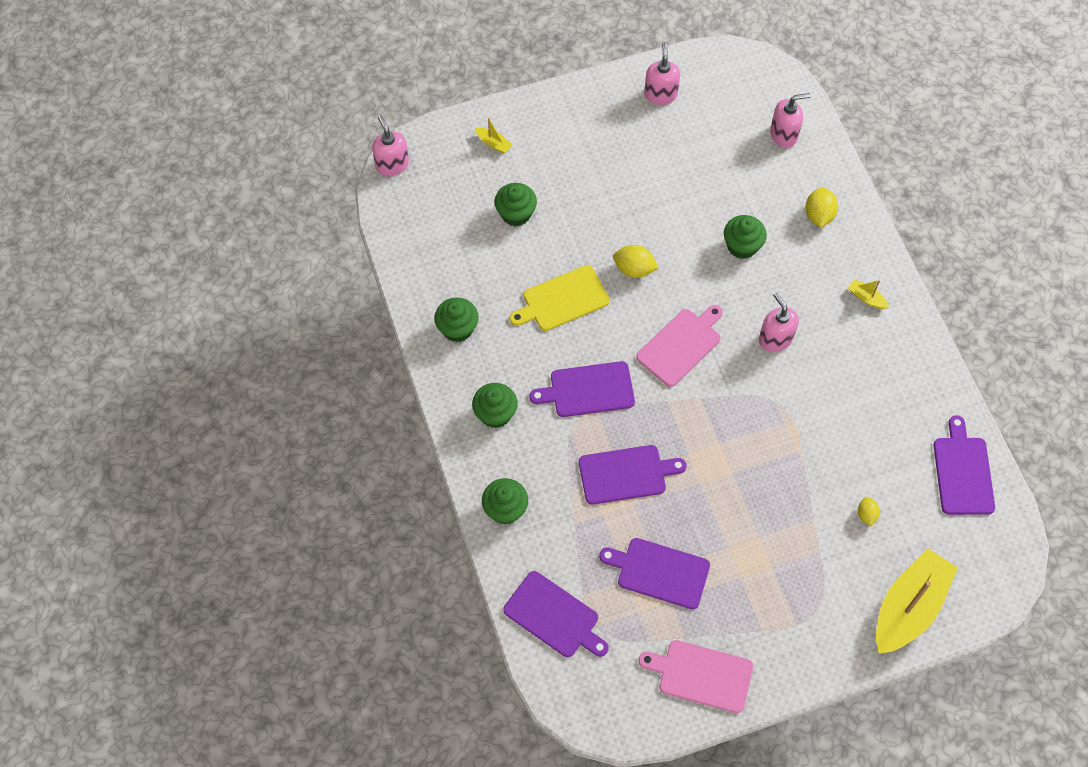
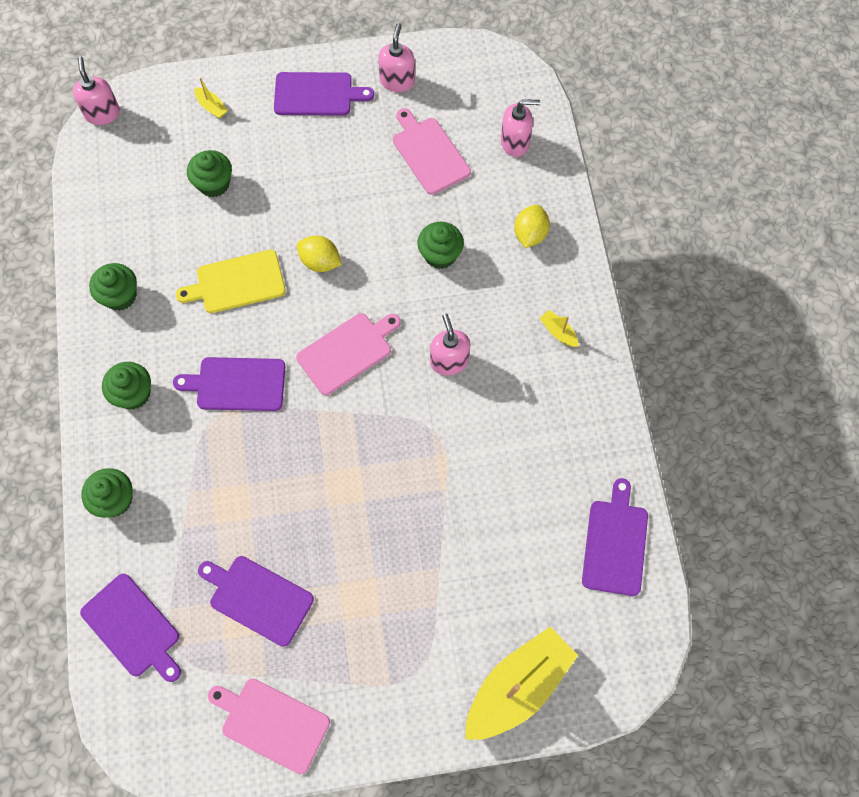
camera: 10 degrees right, 5 degrees up
(626, 474) = (252, 483): purple cutting board -> purple cutting board (317, 94)
(707, 156) = (429, 153): none -> pink cutting board
(866, 514) = (497, 573): yellow lemon -> none

